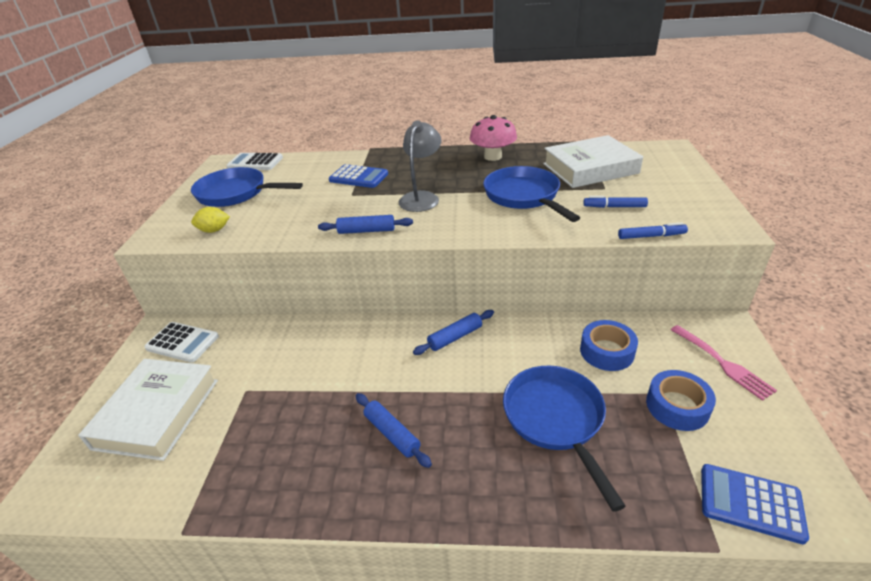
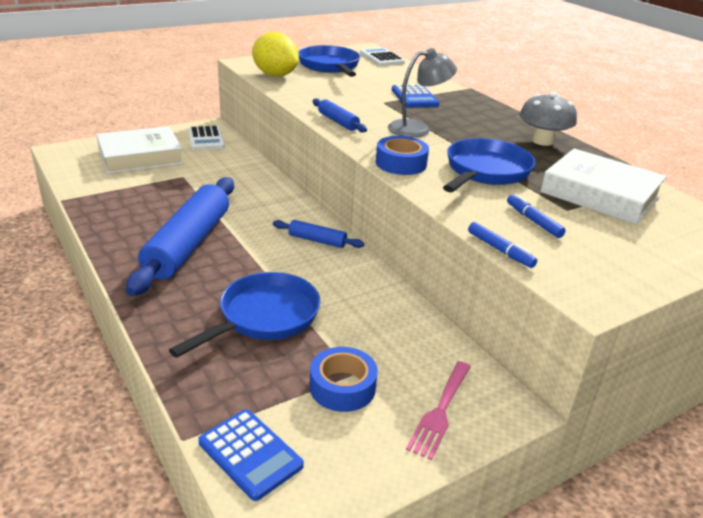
camera: 50 degrees right, 5 degrees down
(214, 230) = (275, 75): yellow lemon -> yellow lemon, size x1.95
(392, 433) = (188, 244): blue rolling pin -> blue rolling pin, size x2.22
(493, 157) = (542, 141): pink mushroom -> grey mushroom
(607, 351) = (381, 327): blue tape -> blue tape (401, 163)
(750, 503) = (250, 454): blue calculator -> blue calculator turned 150 degrees clockwise

